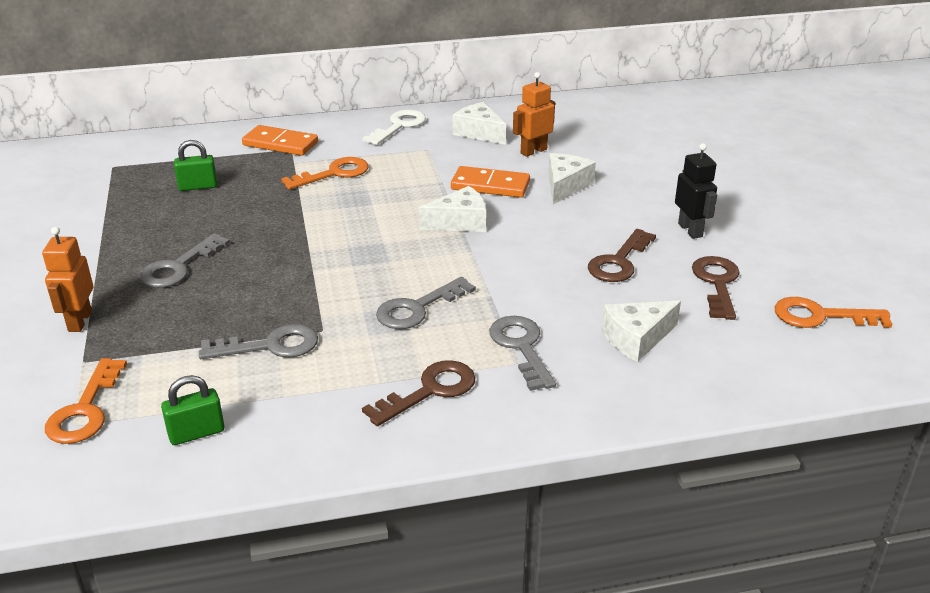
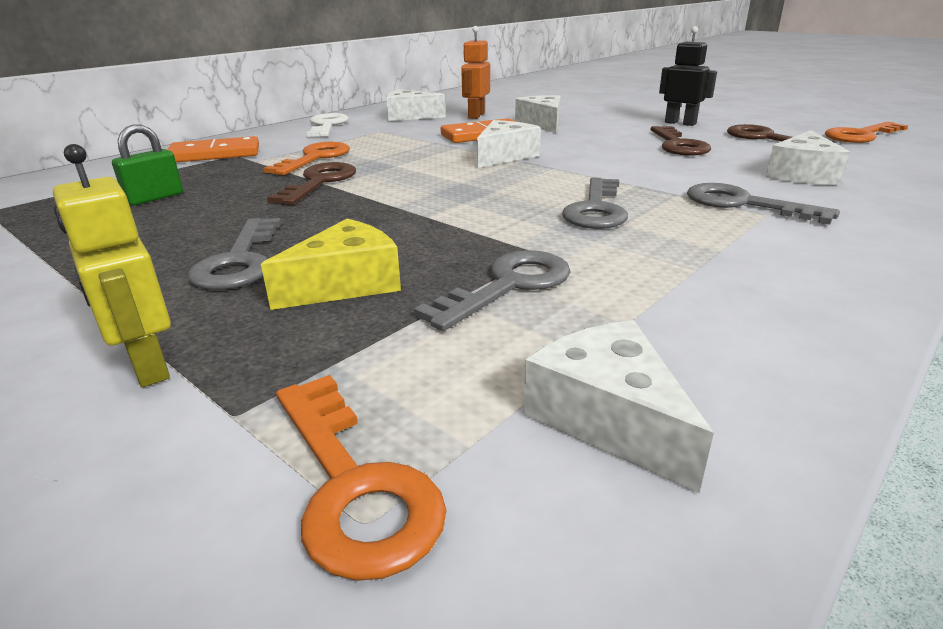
camera: 35 degrees left, 5 degrees down
(79, 321) = (147, 367): orange robot -> yellow robot
(196, 433) = (608, 418): green padlock -> white cheese
(203, 308) = (346, 284): none -> yellow cheese
(430, 391) = (756, 257): brown key -> brown key (320, 182)

